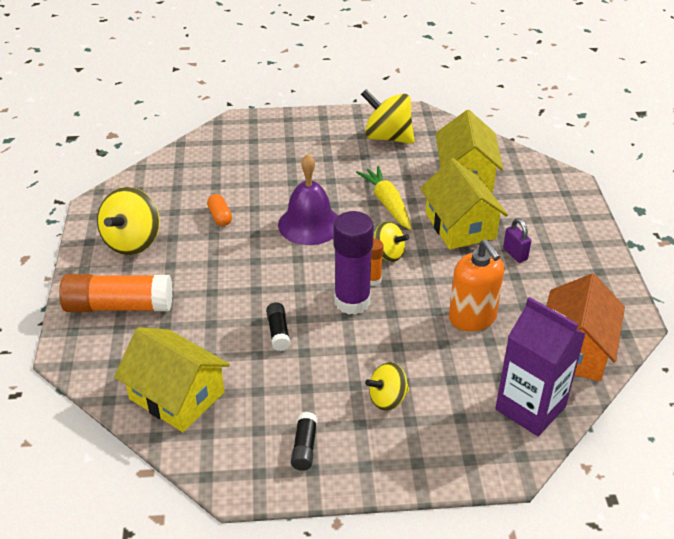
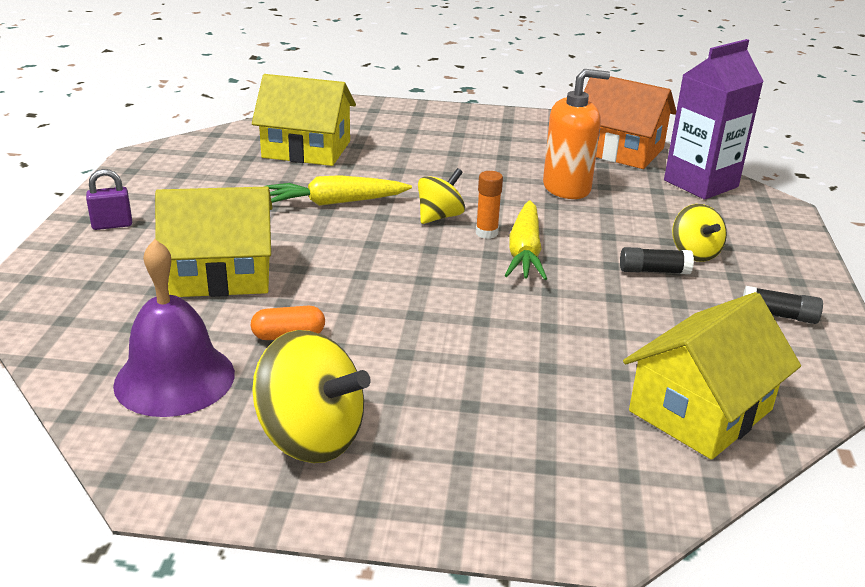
camera: 80 degrees left, 10 degrees down
(119, 306) = (488, 462): orange glue stick -> none
(278, 332) = (574, 311): black glue stick -> black glue stick (654, 271)
(309, 224) = (350, 261): purple bell -> purple bell (174, 378)
(352, 302) = (524, 252): purple glue stick -> yellow carrot
(387, 137) = (184, 181): yellow spinning top -> none
(460, 226) = (404, 168): yellow house -> yellow house (221, 274)
(515, 254) = (467, 150): purple padlock -> purple padlock (112, 225)

